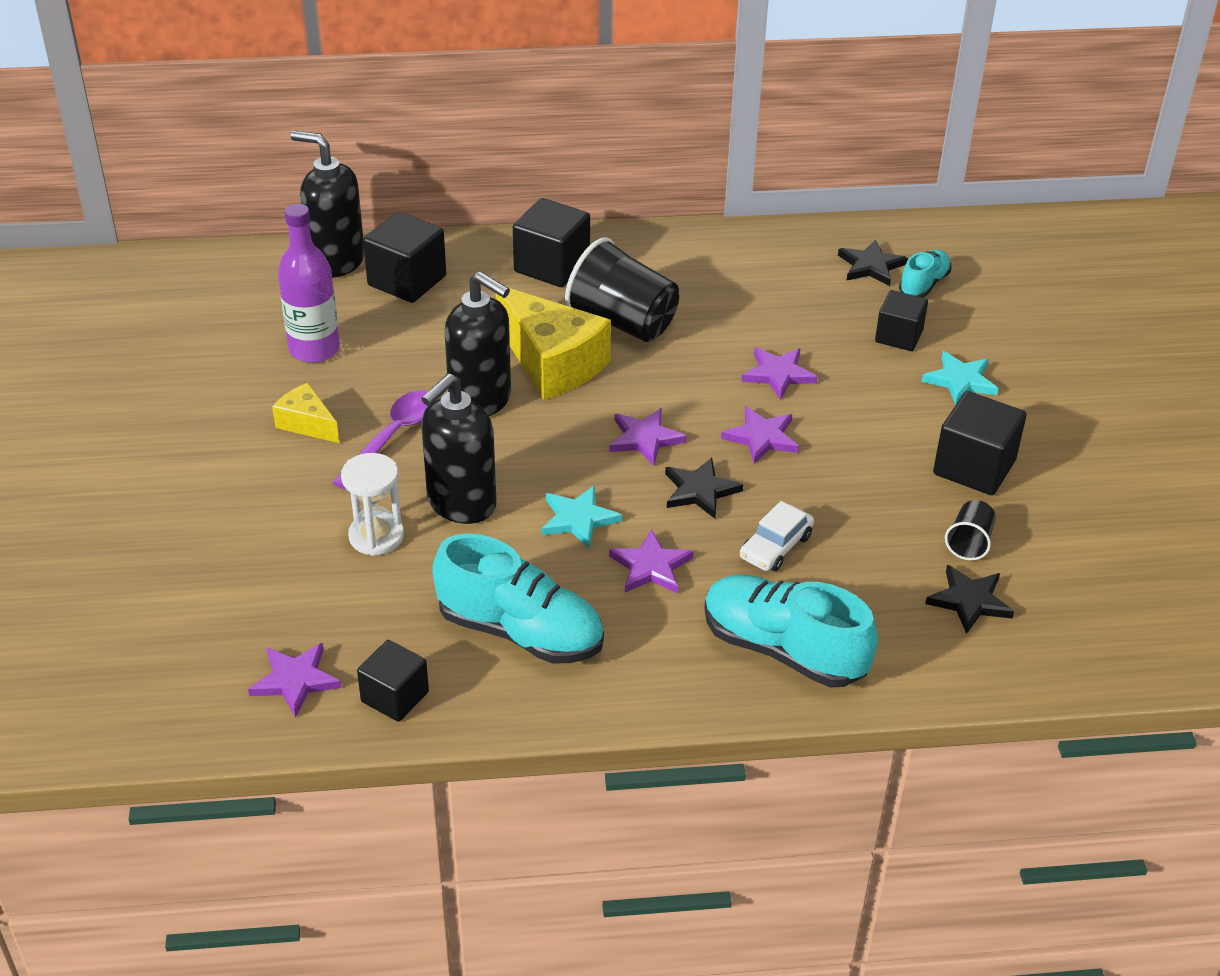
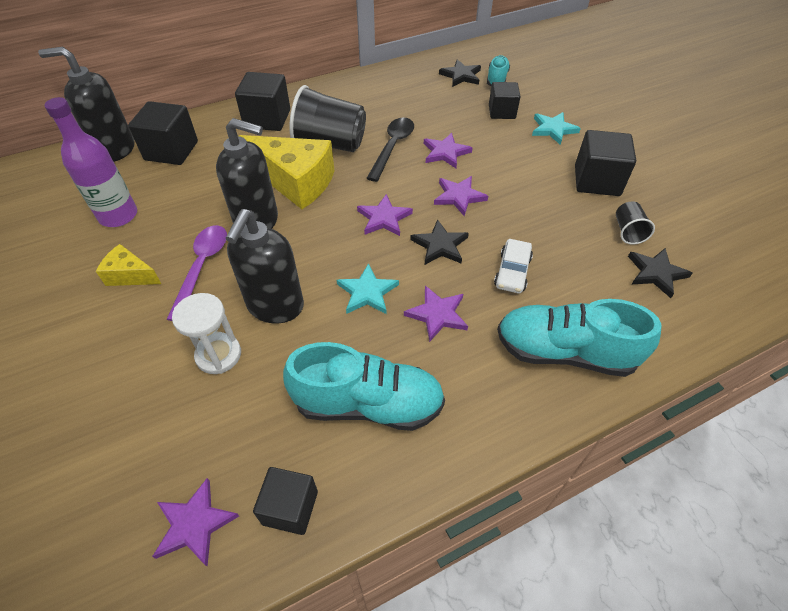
camera: 20 degrees left, 10 degrees up
(707, 348) = (392, 147): none -> black spoon

